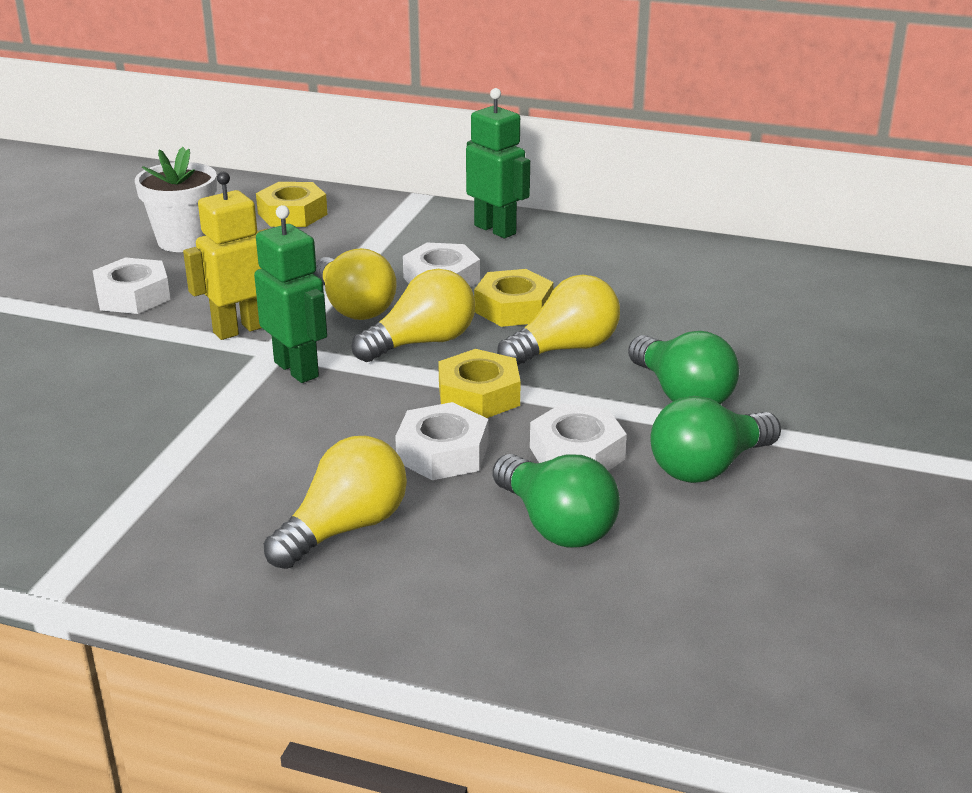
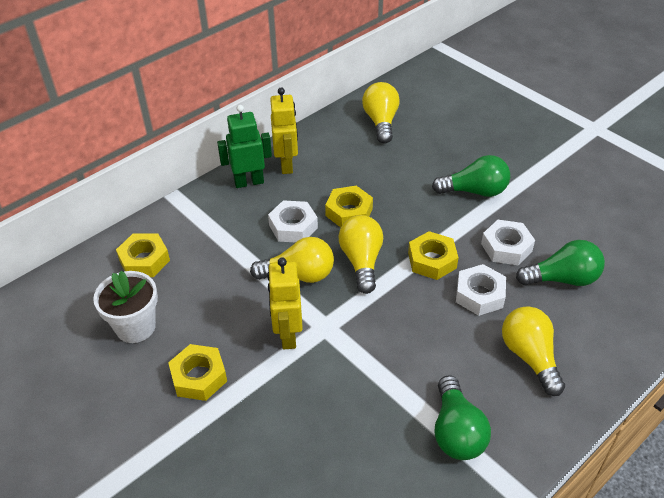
camera: 60 degrees left, 15 degrees up
(133, 296) = (199, 377): white nut -> yellow nut
(297, 369) = (356, 324): green robot -> none
(560, 242) = (287, 165): none -> yellow robot
(565, 349) = (406, 211): yellow light bulb -> yellow light bulb (381, 122)
(708, 467) = (540, 211): green light bulb -> green light bulb (456, 432)

